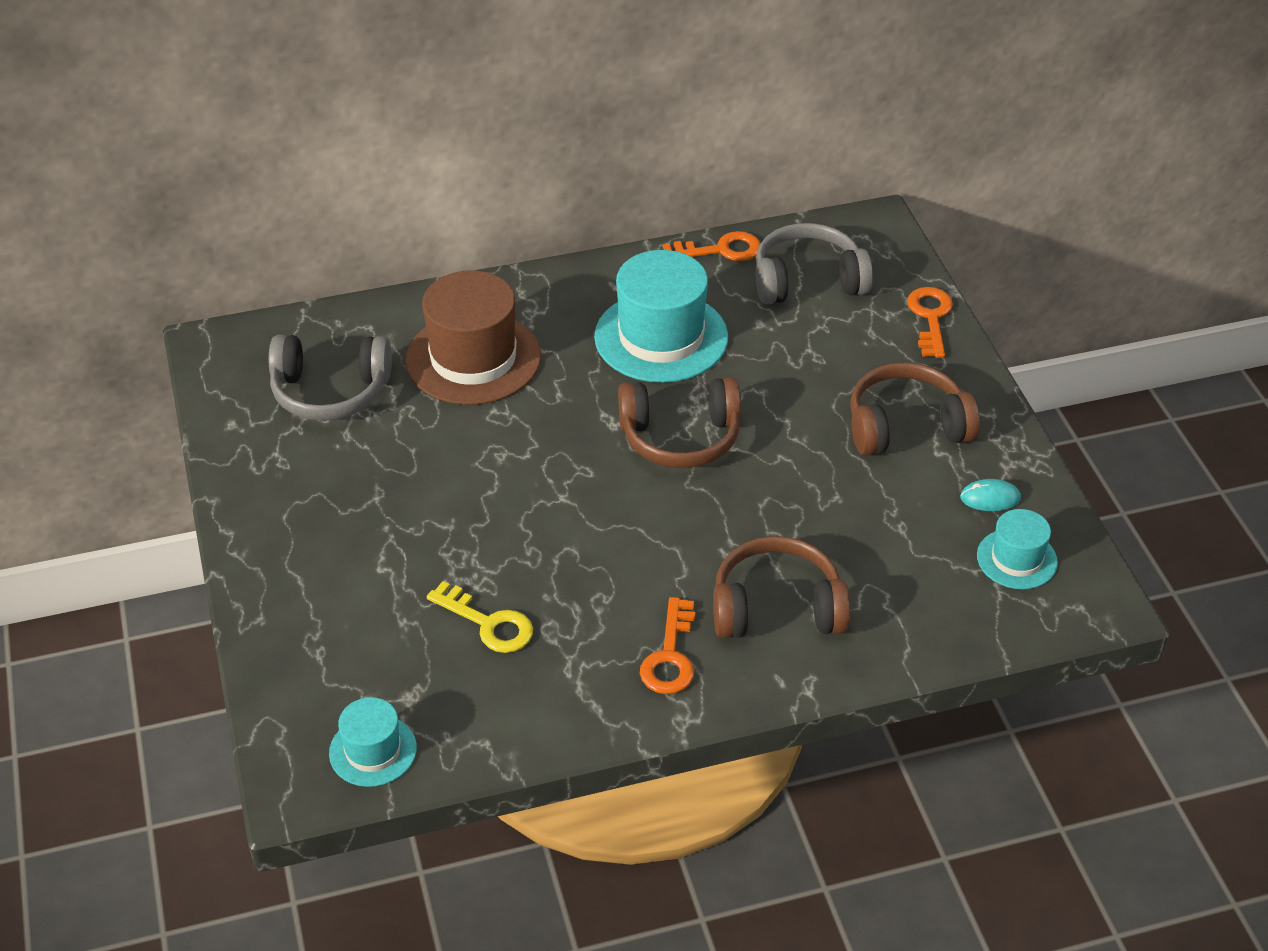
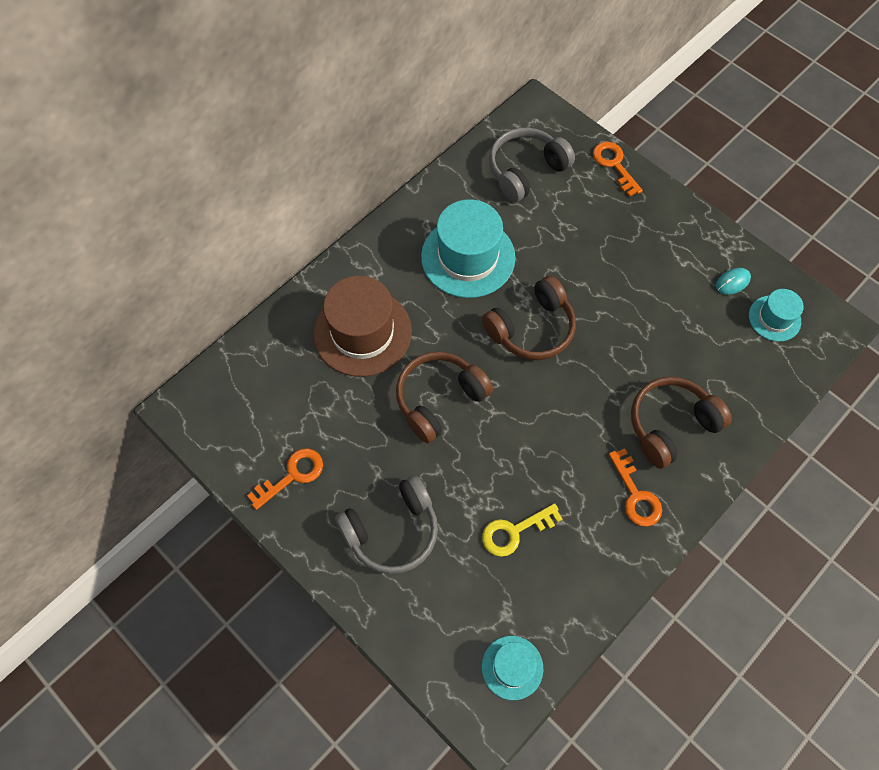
camera: 30 degrees left, 20 degrees up
(330, 391) = (288, 406): grey headphones -> grey headphones (392, 531)
(488, 623) = (514, 531): yellow key -> yellow key turned 150 degrees clockwise
(720, 250) = (458, 171): orange key -> orange key (292, 475)
(906, 426) = (654, 253): brown headphones -> brown headphones (439, 399)

